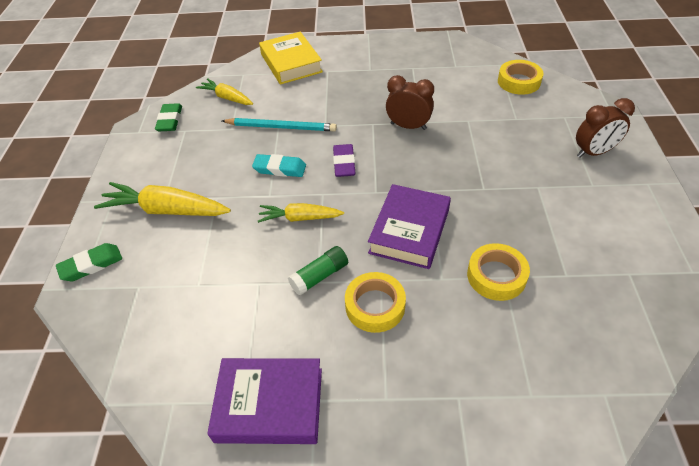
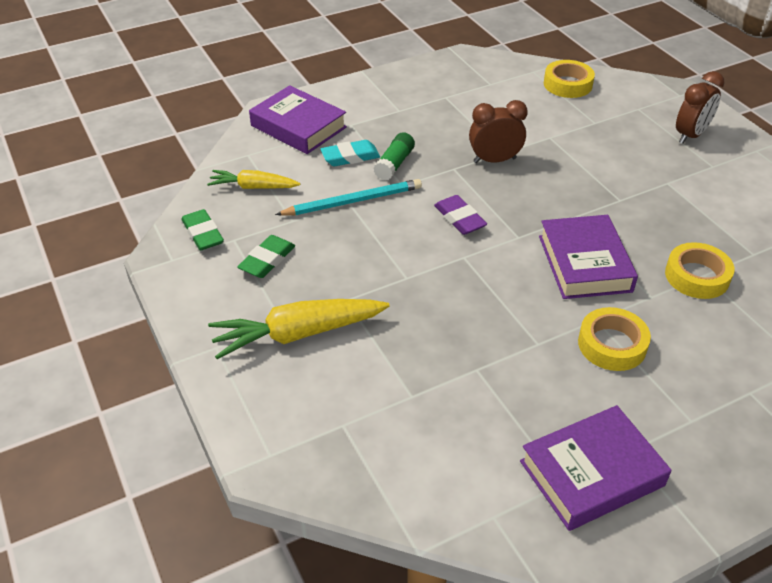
camera: 30 degrees left, 5 degrees down
(91, 265) = (262, 425): green eraser -> green eraser (267, 260)
(280, 169) = (393, 246): turquoise eraser -> turquoise eraser (350, 157)
(291, 63) = (298, 126): yellow book -> purple book
(300, 218) = (462, 289): yellow carrot -> none
(320, 276) = (534, 338): green glue stick -> green glue stick (394, 164)

